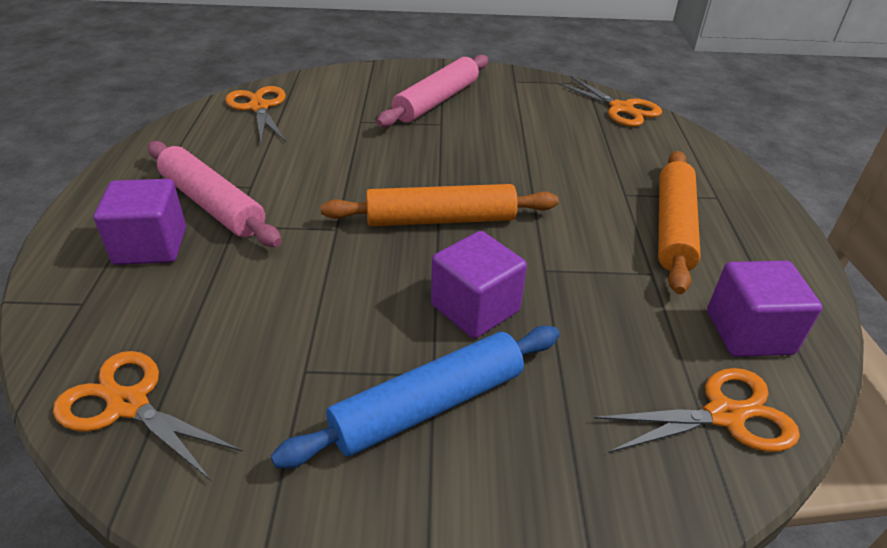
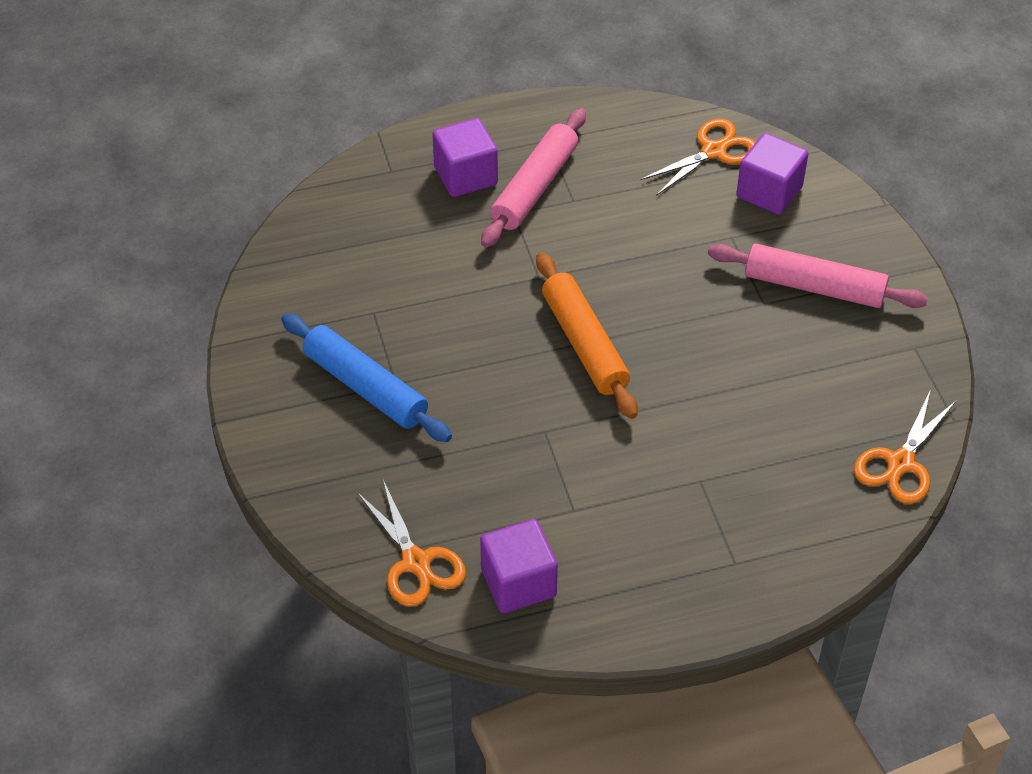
camera: 75 degrees right, 10 degrees up
(128, 404) = (314, 237): orange scissors -> none
(475, 308) = (474, 393): purple cube -> purple cube (769, 192)
(673, 228) = (655, 524): orange rolling pin -> none

